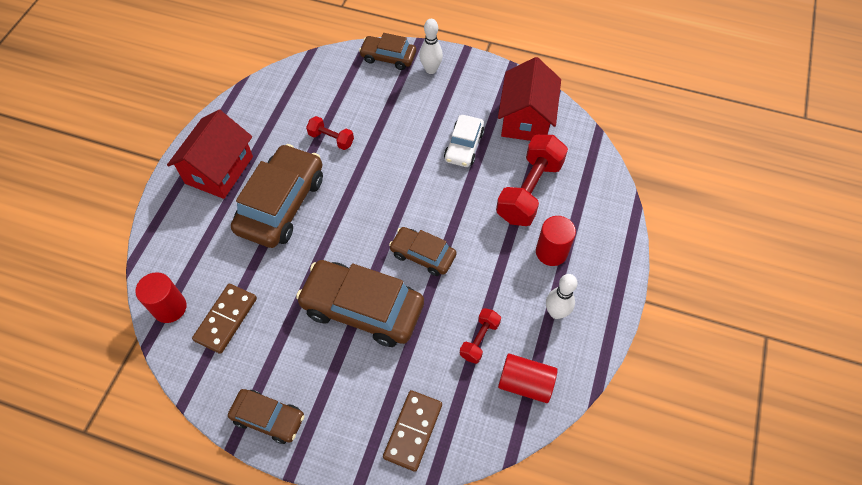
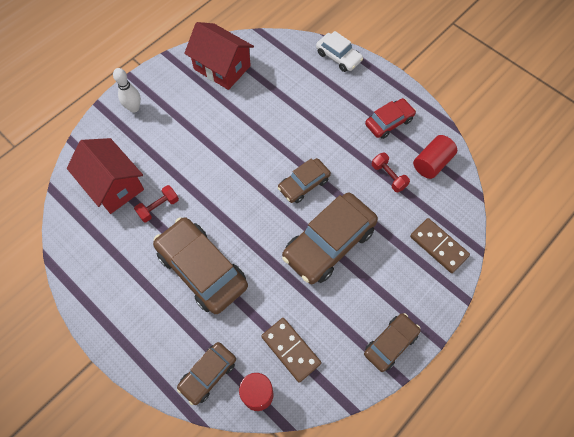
camera: 65 degrees left, 5 degrees up
(219, 170) = (136, 309): red house -> red house (113, 185)
(388, 57) = (100, 133): brown car -> brown car (208, 374)
(464, 146) = (223, 117): white car -> white car (338, 57)
(529, 191) = (286, 94): red dumbbell -> none
(551, 252) = (342, 103): red cylinder -> none
(556, 312) = (389, 122): white bowling pin -> red car

